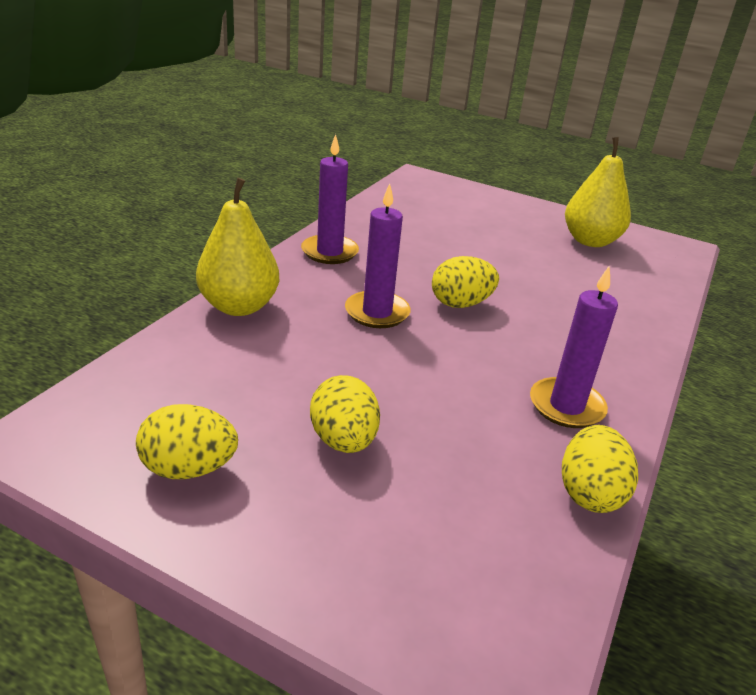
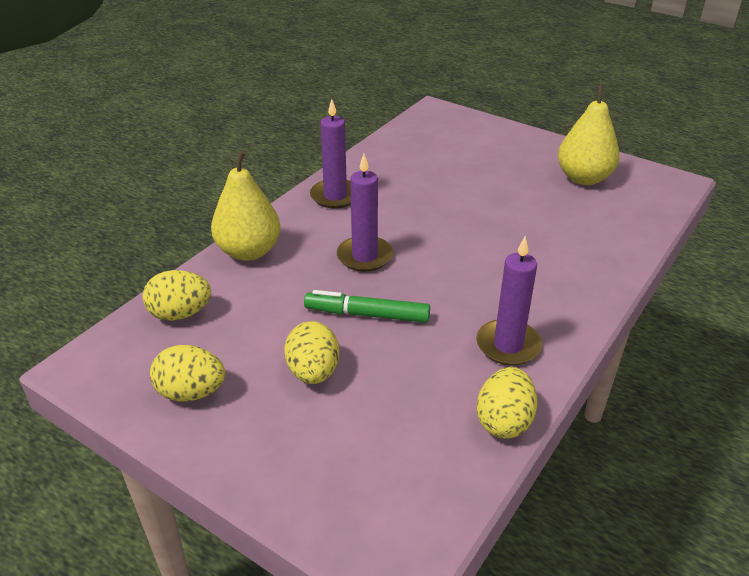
camera: 10 degrees right, 5 degrees up
(394, 374) = (367, 314): none -> green marker
(460, 304) = (441, 247): yellow egg -> yellow egg (180, 314)

